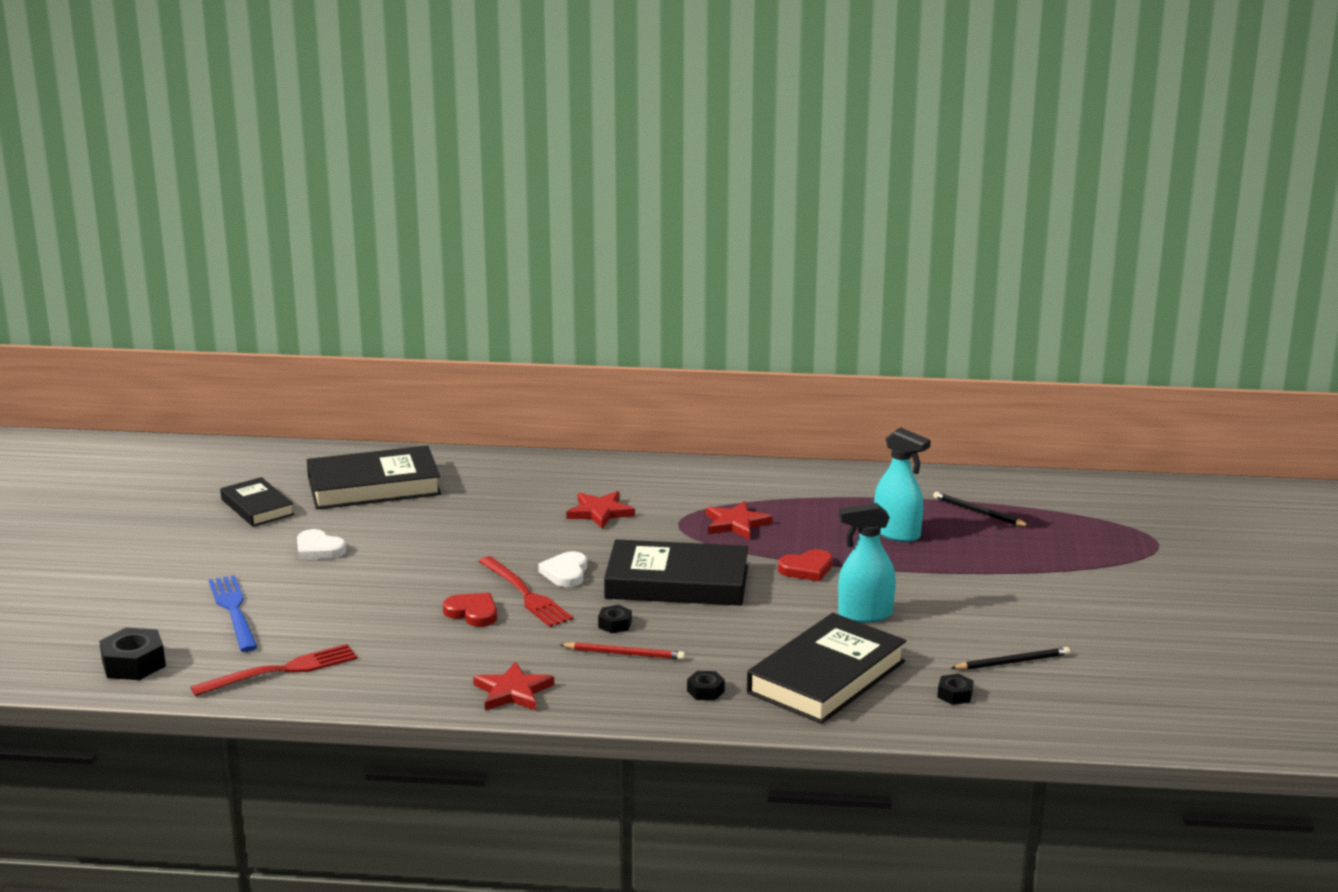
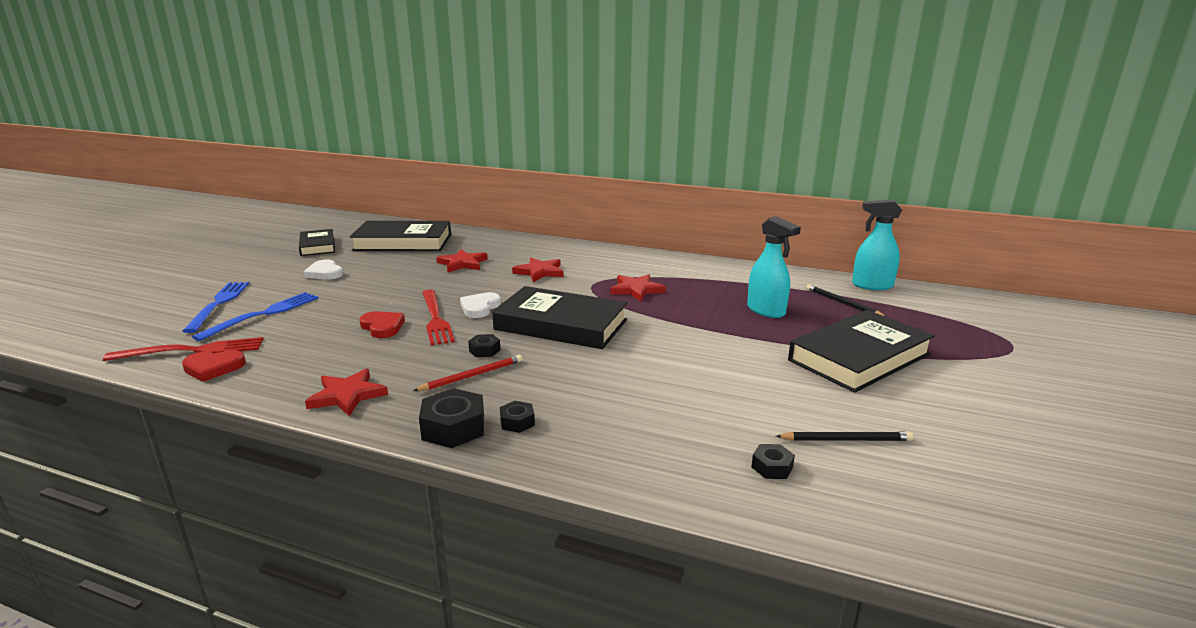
camera: 15 degrees right, 0 degrees up
(134, 664) = (101, 331): black nut -> black nut (453, 428)
(310, 616) = (264, 314): none -> blue fork
(489, 511) = (462, 263): none -> red star
(624, 654) = (471, 376): red pencil -> red pencil turned 60 degrees counterclockwise
(807, 569) = (675, 328): red heart -> red heart (213, 368)
(826, 677) = (643, 426): black book -> black book (859, 357)
(864, 614) = (709, 371): turquoise spray bottle -> turquoise spray bottle (871, 285)

